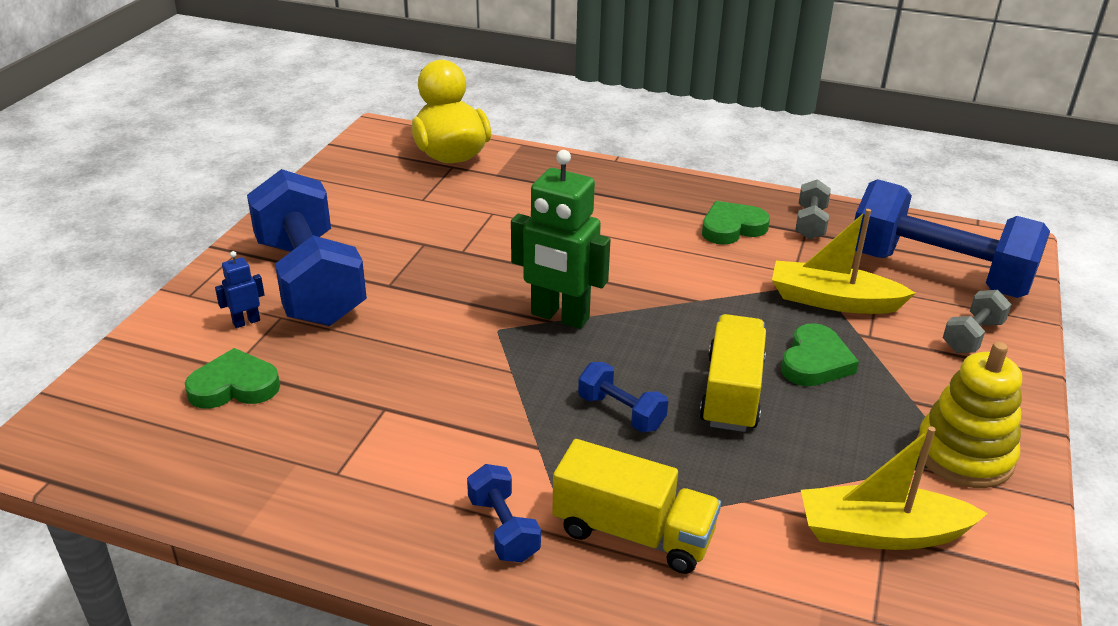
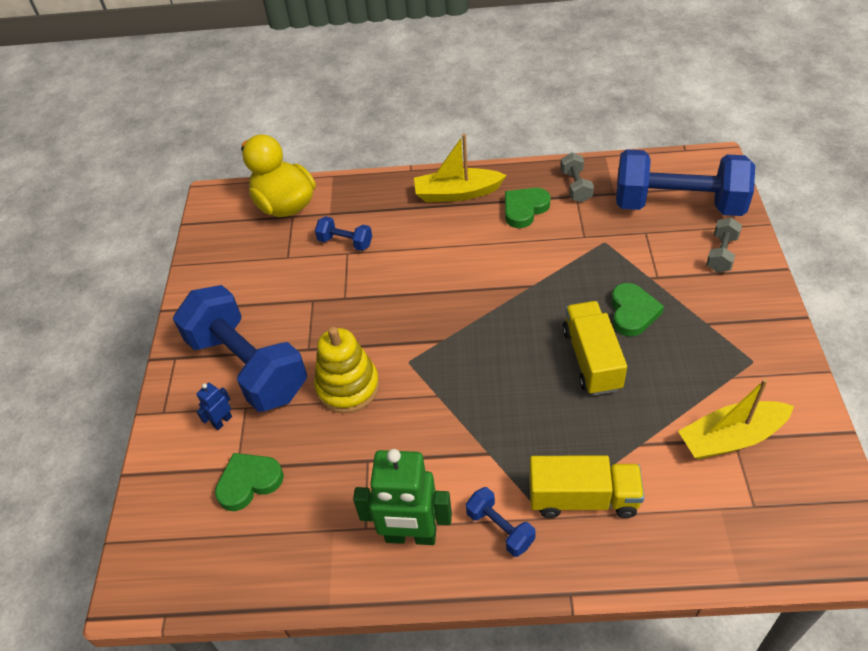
camera: 15 degrees left, 15 degrees up
(559, 317) = (445, 334): green robot -> green robot (411, 536)
(621, 412) = (528, 403): blue dumbbell -> blue dumbbell (345, 242)
(832, 300) = (621, 254): yellow boat -> yellow boat (457, 193)
(964, 455) = (755, 356): yellow stacking toy -> yellow stacking toy (348, 387)

